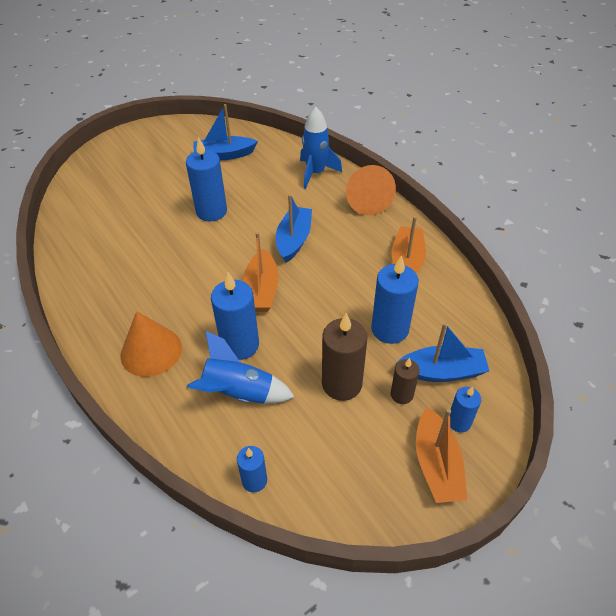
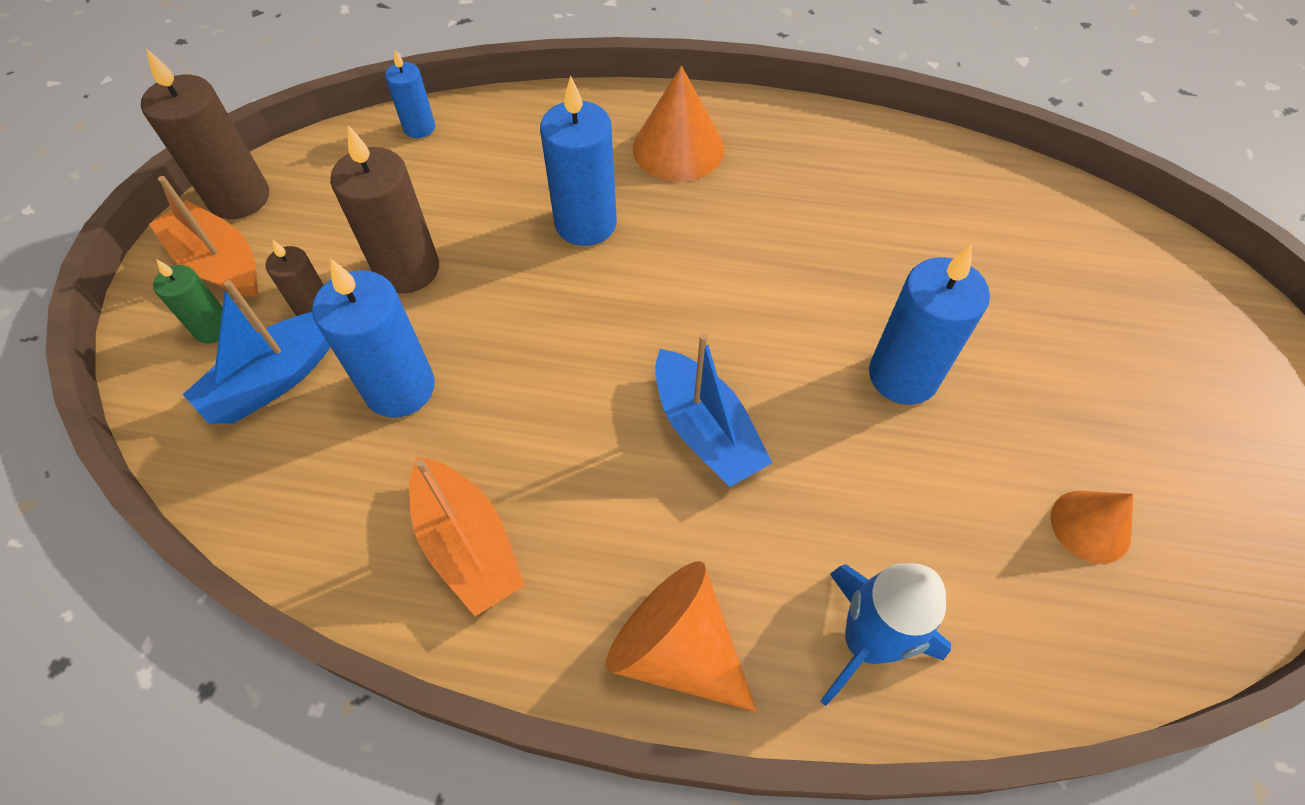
camera: 135 degrees right, 10 degrees up
(224, 155) = (1090, 526): blue boat -> orange cone
(238, 393) = (524, 179): blue rocket -> none
(261, 290) = (648, 309): orange boat -> none
(399, 511) = (239, 198): none -> brown candle
(459, 422) = (213, 328): blue candle -> green candle

